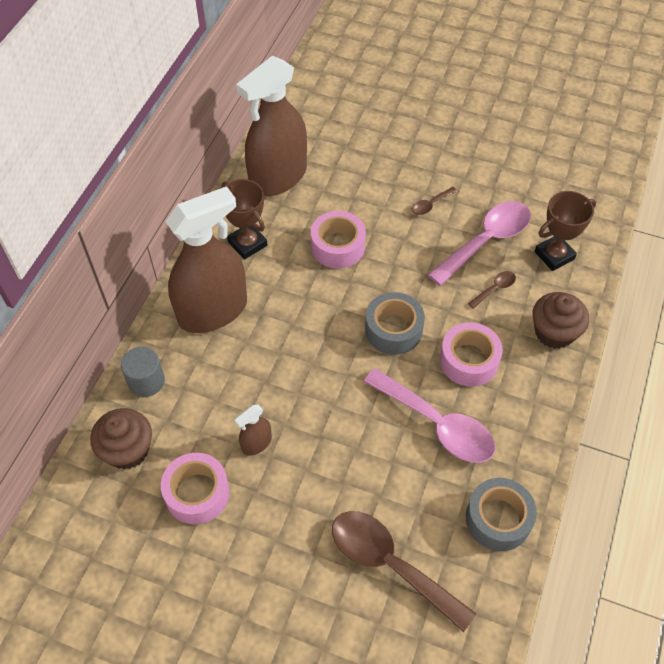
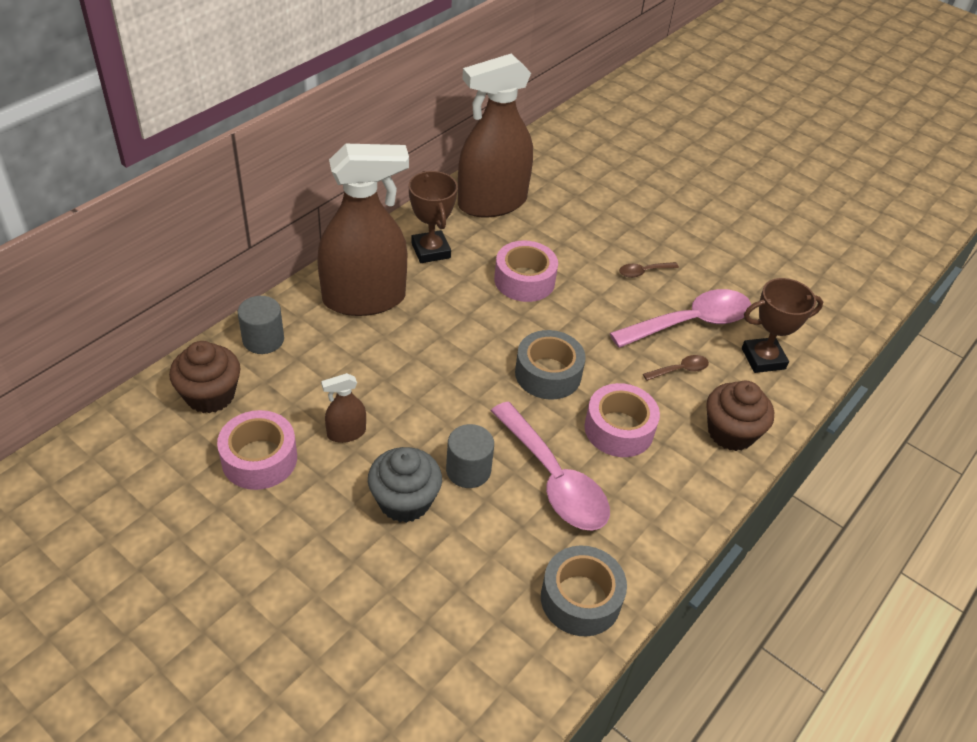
camera: 15 degrees right, 10 degrees down
(330, 487) = (404, 501): none -> grey cupcake
(368, 441) = (468, 470): none -> grey cylinder
(390, 564) = (433, 601): brown spoon -> none

